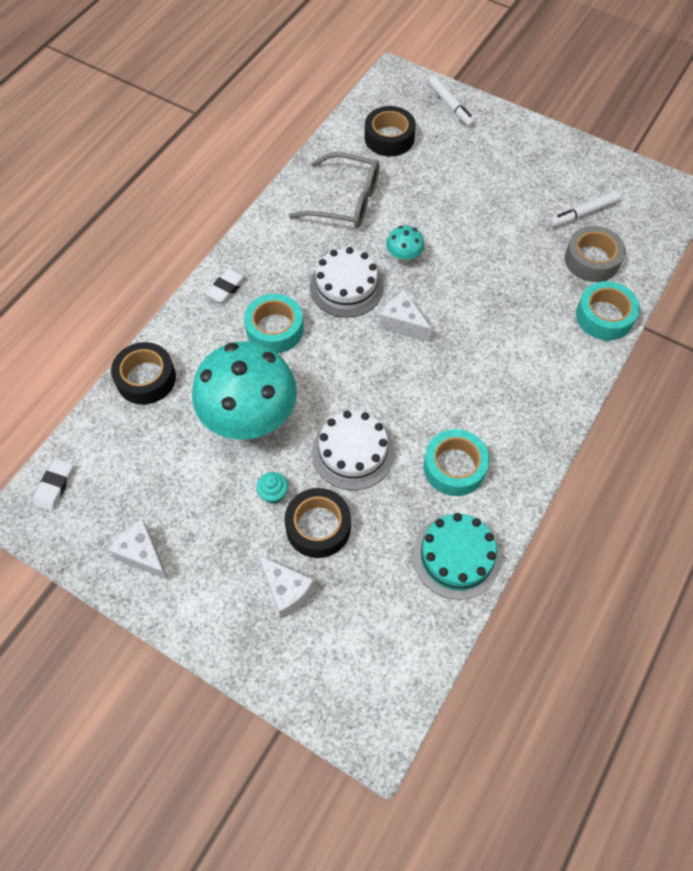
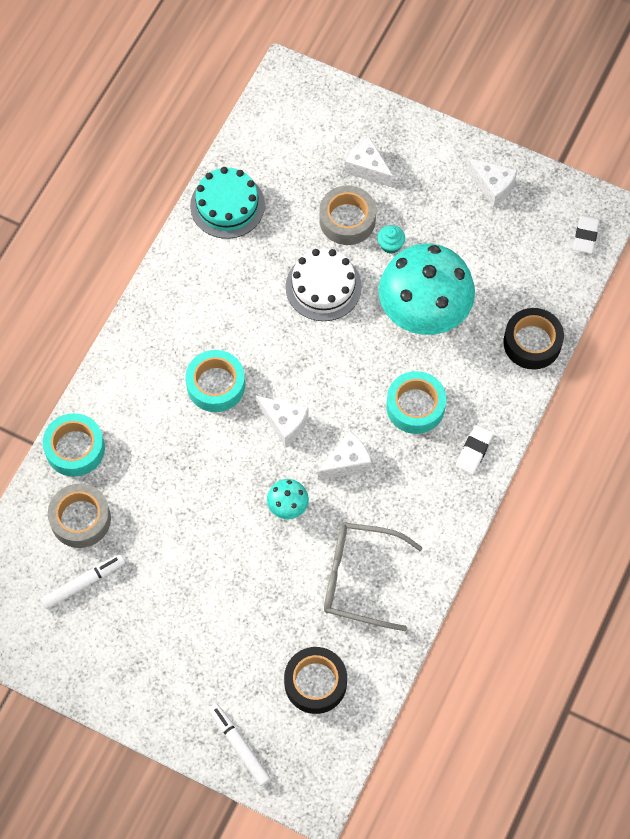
camera: 175 degrees right, 5 degrees up
(318, 527) = (347, 220): black tape -> grey tape
(346, 287) = (347, 462): white cake -> white cheese
(454, 467) = (229, 280): turquoise tape -> turquoise tape (216, 385)

